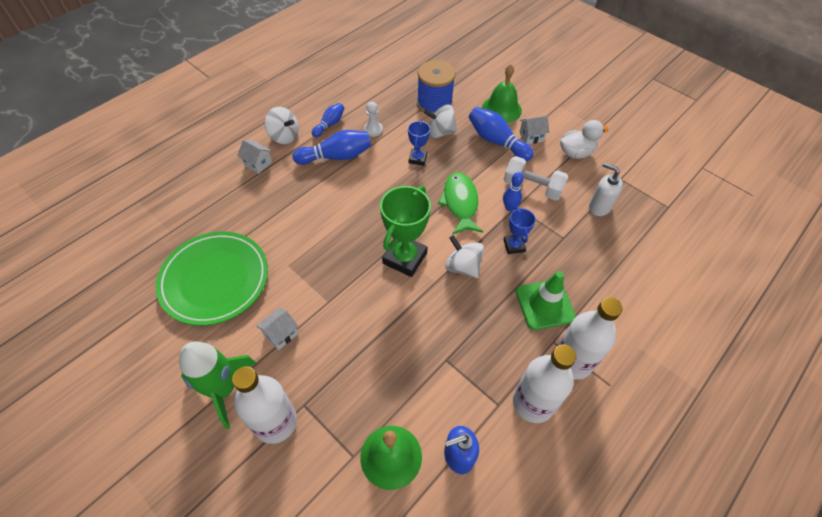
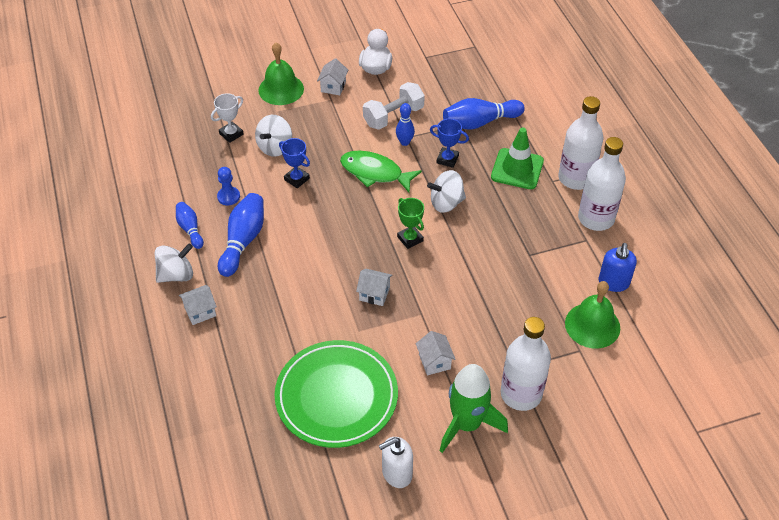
camera: 60 degrees left, 5 degrees down
(331, 259) = (374, 294): none -> white house
(373, 130) = (228, 197): white pawn -> blue pawn
(405, 258) = (410, 239): green trophy -> green trophy, size x0.55
(434, 104) = (231, 134): blue spool -> white trophy
(496, 141) = (320, 113): blue bowling pin -> blue bowling pin (480, 122)
(599, 207) = (445, 86): white soap dispenser -> white soap dispenser (396, 473)

